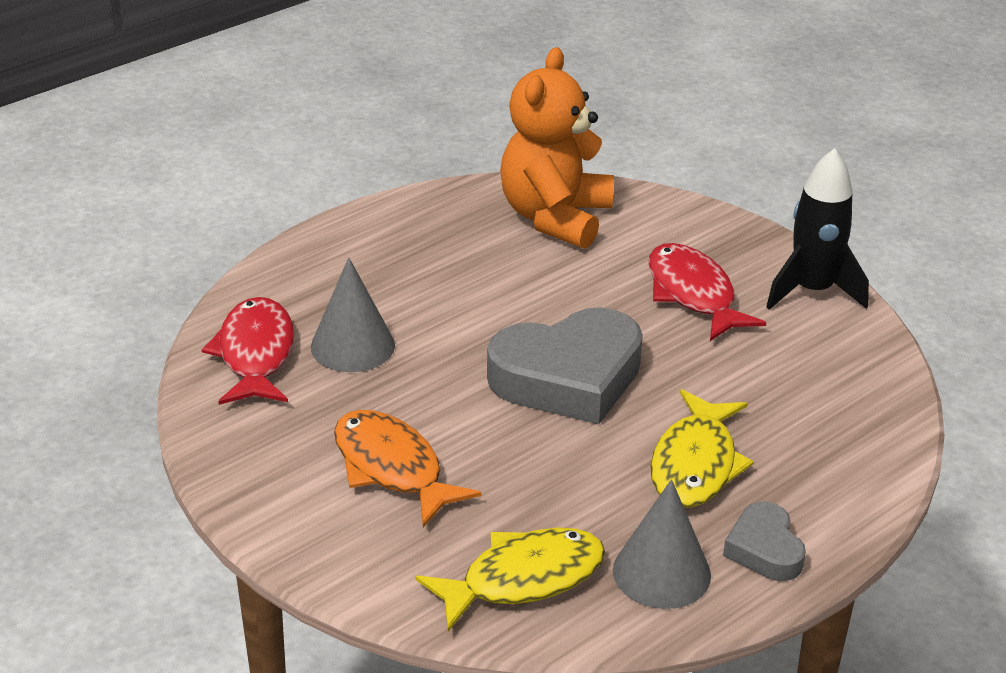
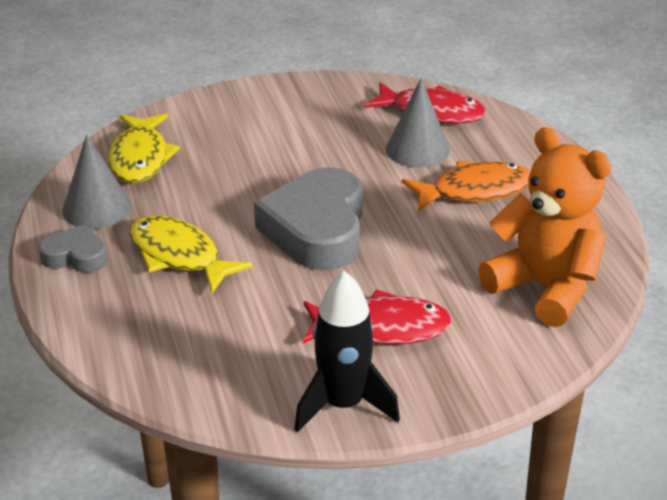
camera: 115 degrees right, 0 degrees up
(392, 468) = (276, 137): orange fish -> orange fish (474, 191)

